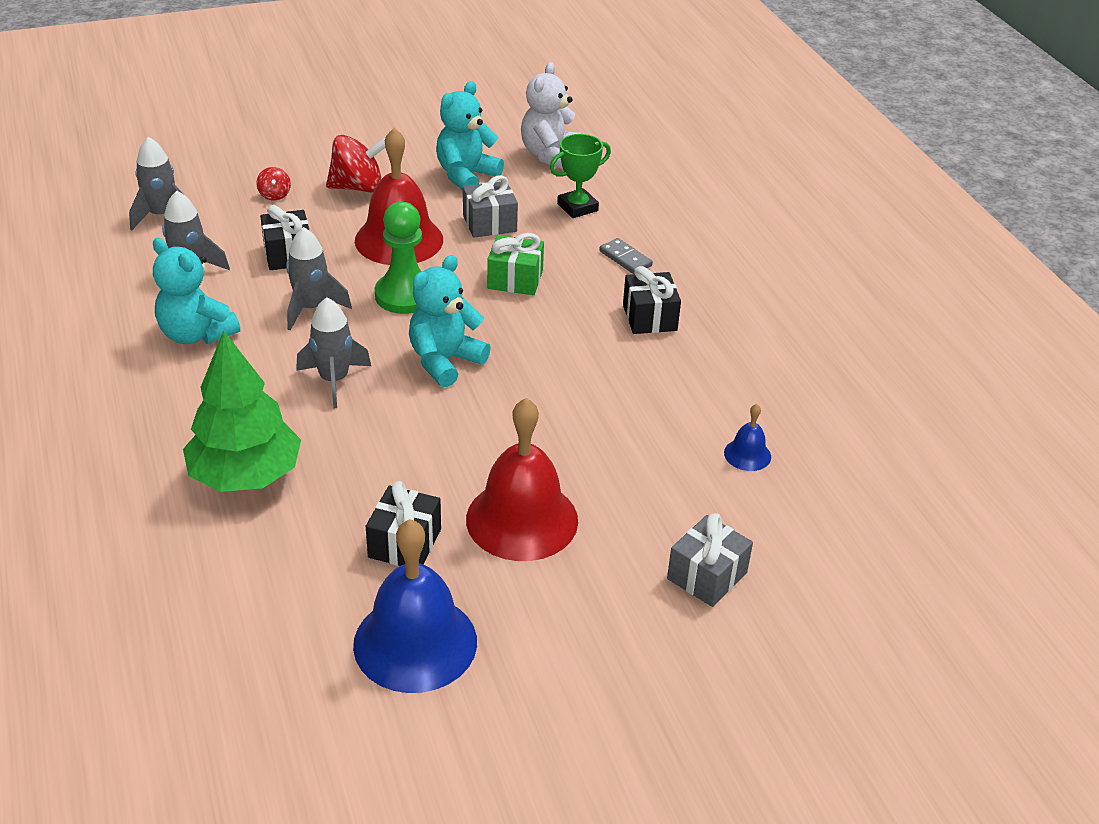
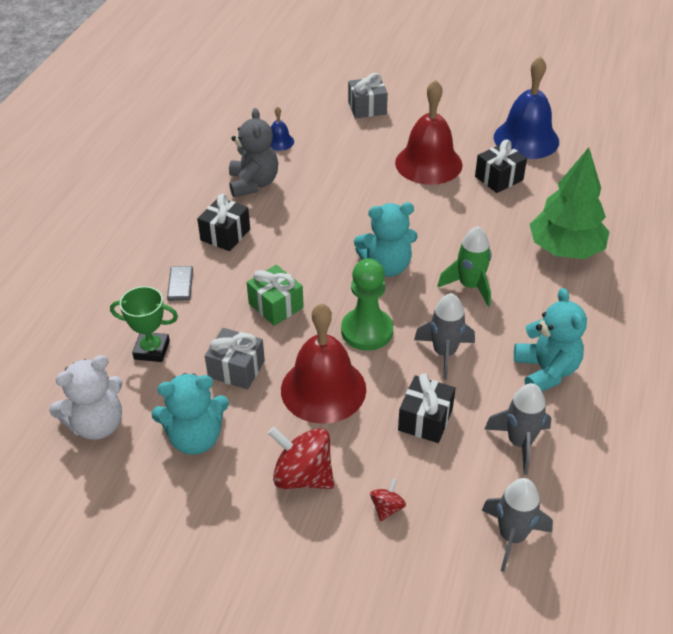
camera: 140 degrees left, 5 degrees up
(334, 380) = (469, 286): grey rocket -> green rocket
(699, 384) = (253, 183): none -> grey teddy bear

